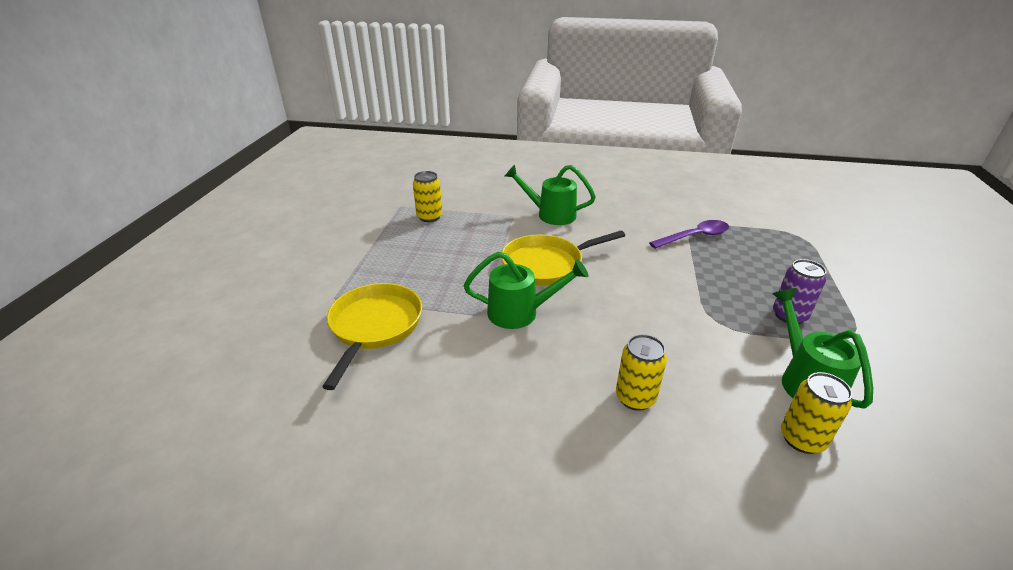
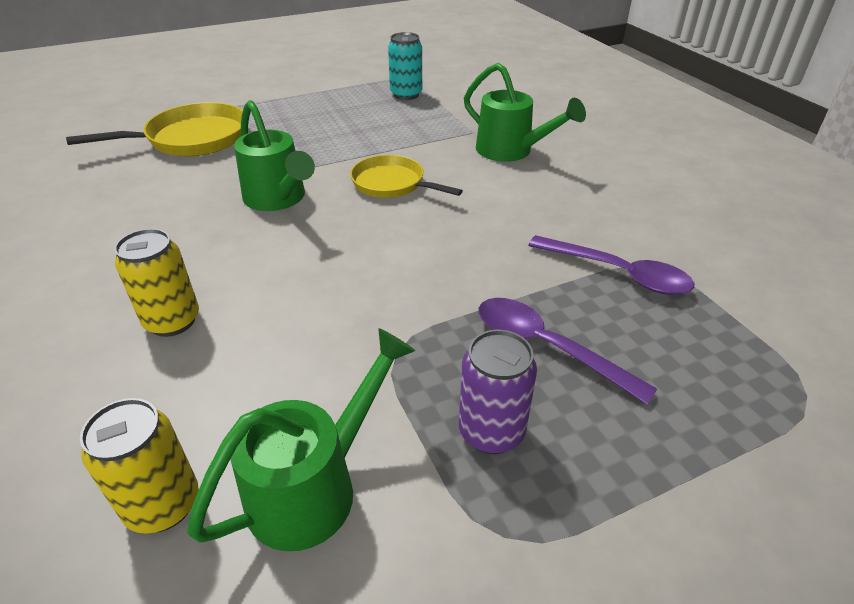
camera: 55 degrees right, 5 degrees up
(429, 217) = (406, 95): yellow can -> turquoise can
(547, 264) = (392, 184): yellow pan -> yellow pan, size x0.66
(551, 214) = (511, 151): green watering can -> green watering can turned 150 degrees clockwise
(738, 278) = (546, 347): none -> purple spoon

